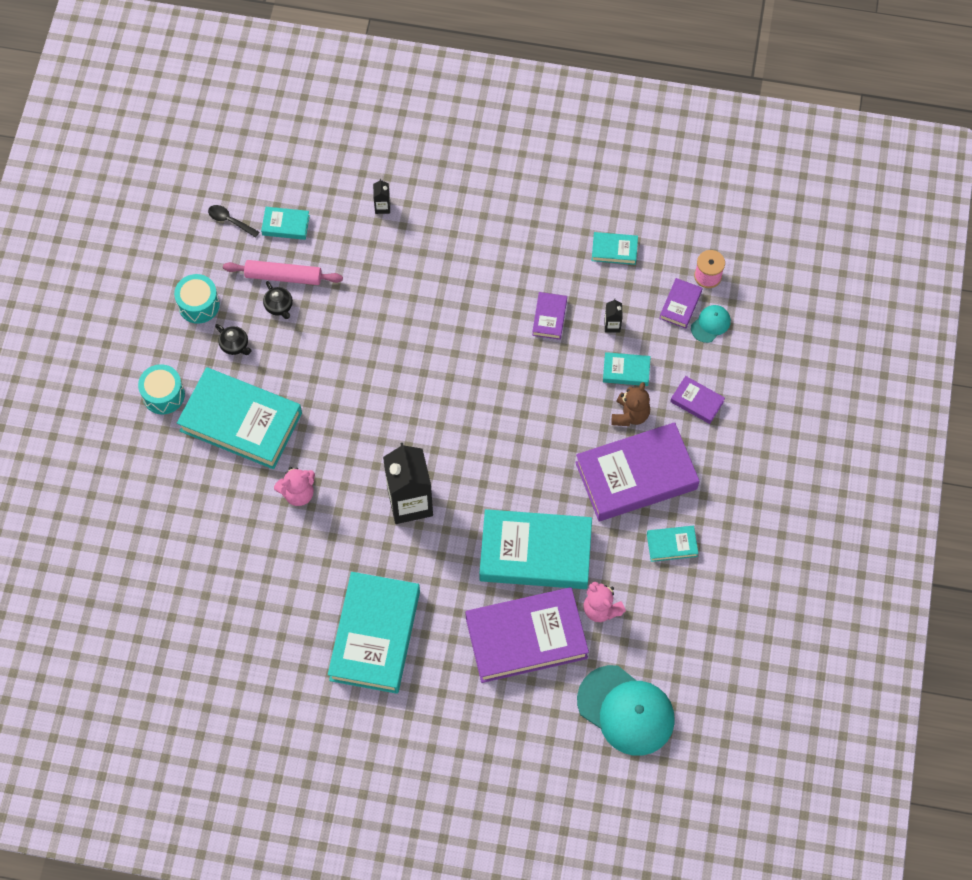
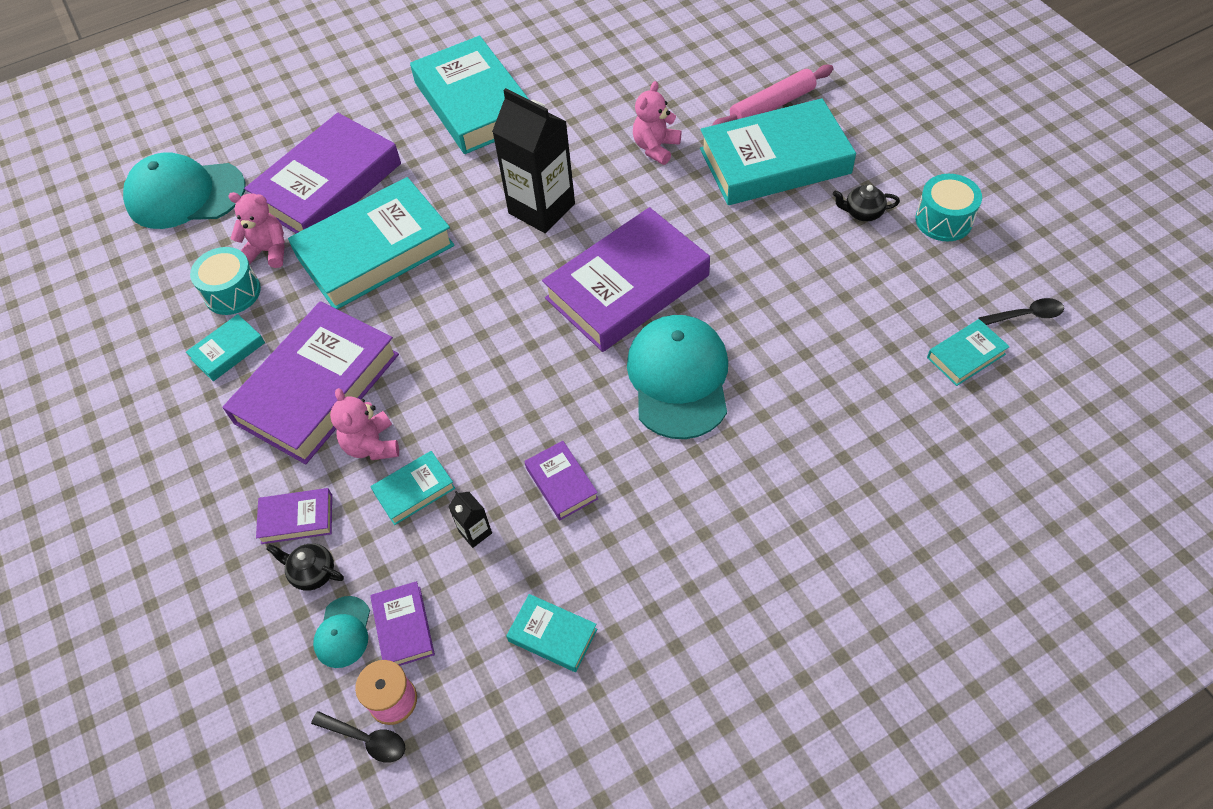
camera: 145 degrees right, 10 degrees down
(163, 395) = (870, 133): turquoise drum -> turquoise drum (232, 292)
(279, 306) = (867, 275): black teapot -> black teapot (312, 573)
(283, 276) = (899, 305): pink rolling pin -> pink rolling pin (772, 106)
(382, 207) = (891, 460): black carton -> none
(412, 404) = (627, 287): none -> purple book
(439, 327) = (678, 378): none -> turquoise cap
(614, 250) = (552, 635): turquoise book -> turquoise book turned 60 degrees clockwise
(630, 415) = (372, 445): brown teddy bear -> pink teddy bear
(730, 268) = (366, 739): none -> black spoon

